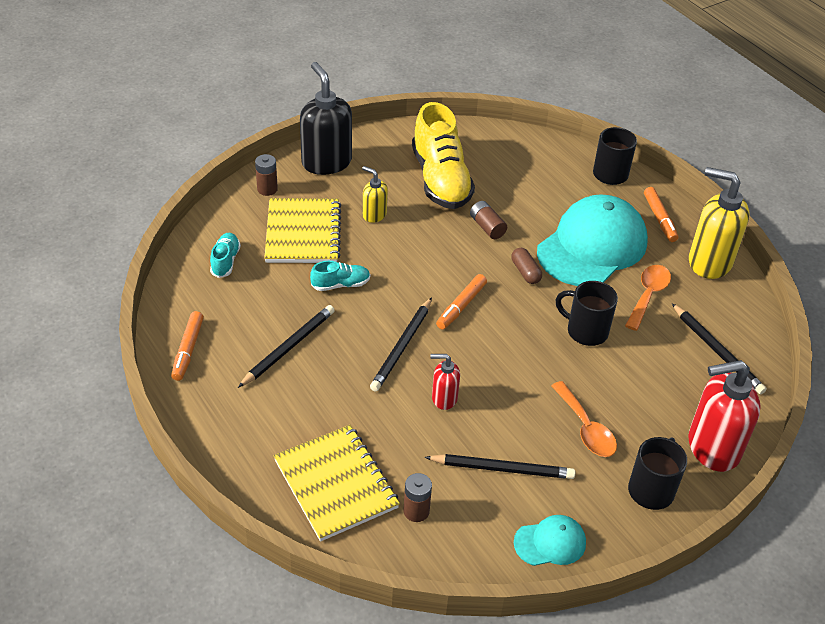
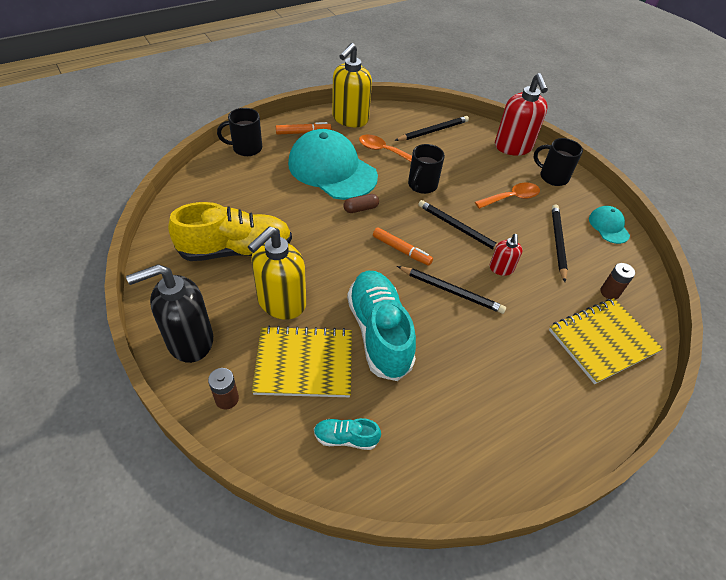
camera: 90 degrees left, 5 degrees up
(188, 350) = (480, 468): orange marker -> none
(288, 348) = (464, 375): black pencil -> black pencil (459, 228)
(341, 284) = (379, 332): turquoise shoe -> turquoise shoe, size x2.18
(374, 214) = (281, 302): yellow soap dispenser -> yellow soap dispenser, size x1.94
(487, 227) = (305, 225): brown battery -> none

